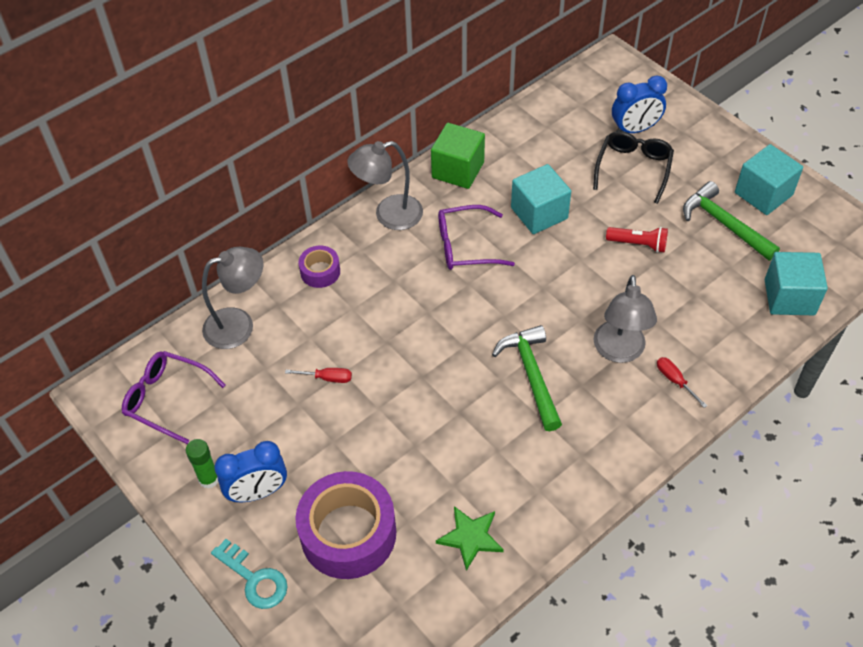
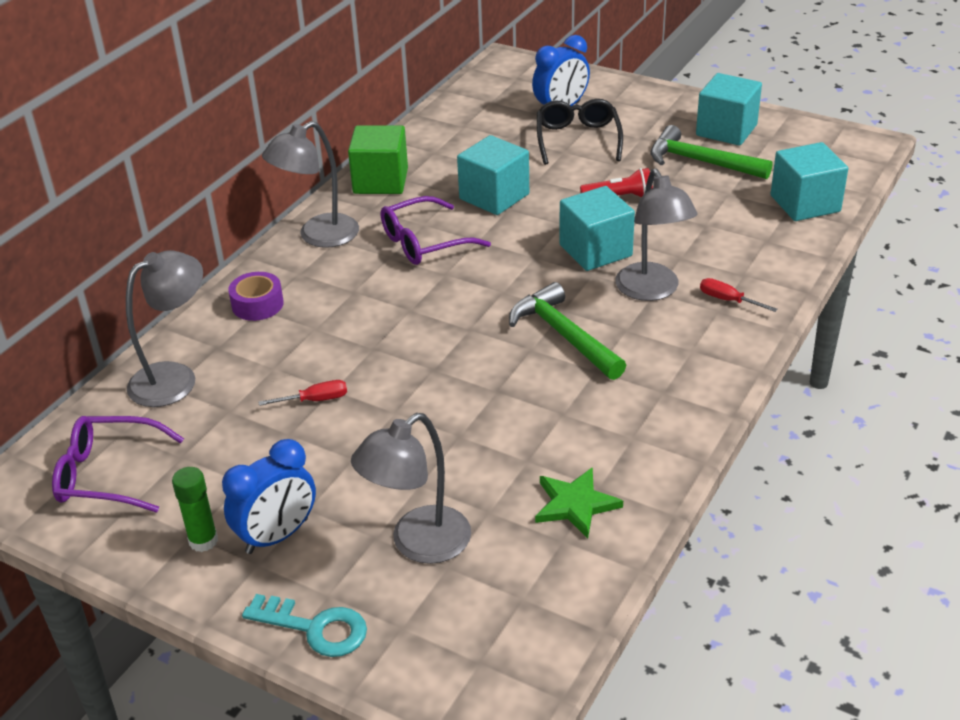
camera: 20 degrees left, 15 degrees down
(348, 533) = (418, 544): purple tape -> grey lamp
(594, 295) = (595, 250): none -> turquoise cube

